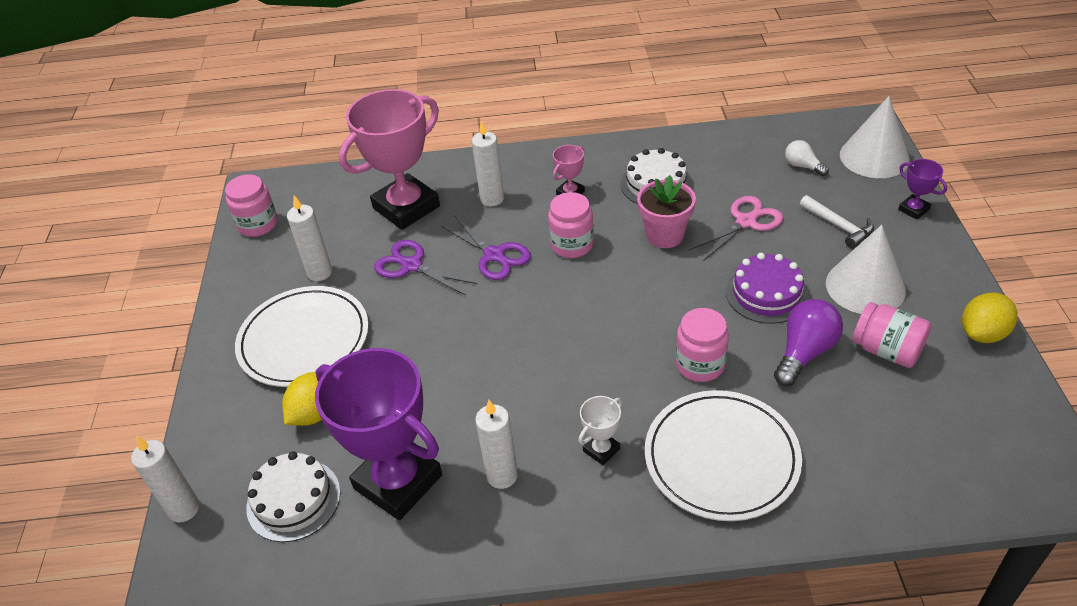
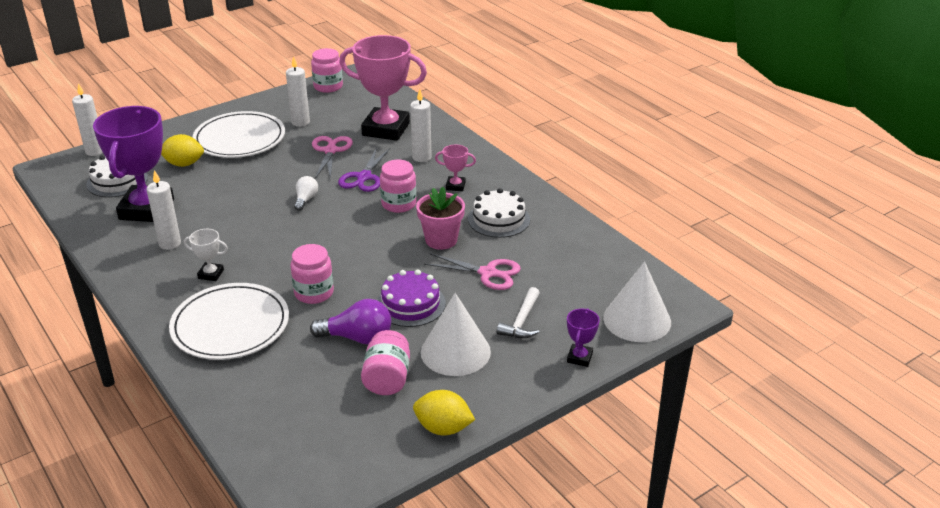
camera: 55 degrees right, 10 degrees down
(411, 265) = (330, 151): purple scissors -> pink scissors
(802, 166) = (587, 284): white light bulb -> white light bulb (306, 199)

